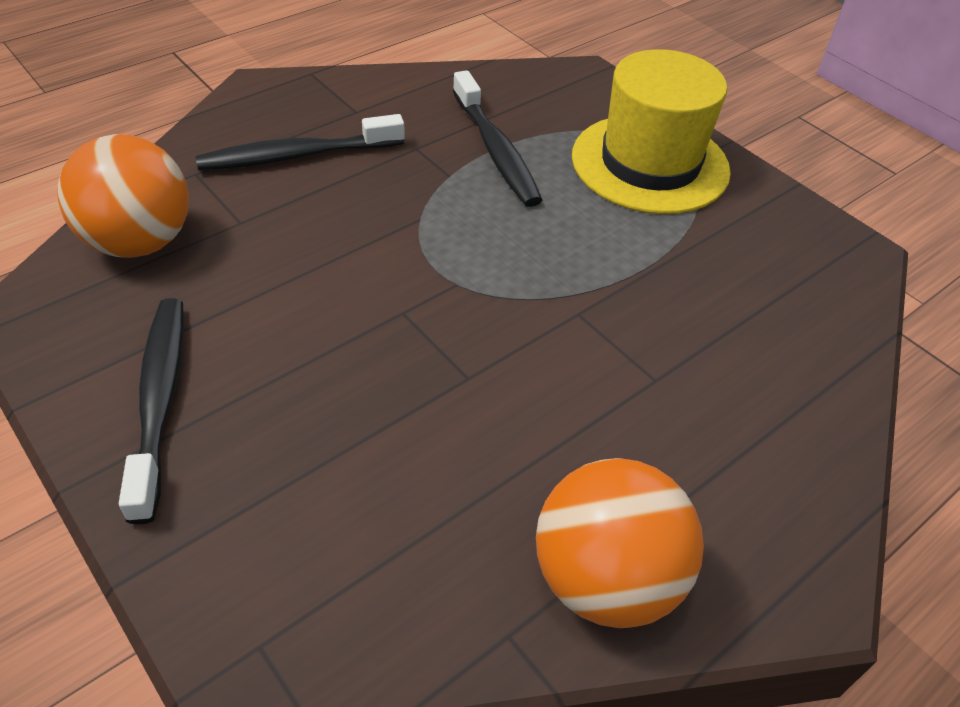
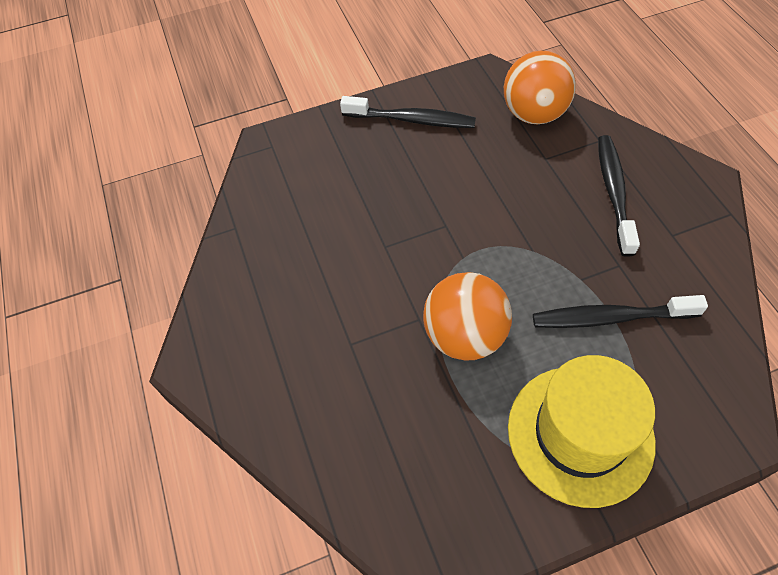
camera: 115 degrees right, 10 degrees up
(605, 579) = (241, 272): orange ball -> orange ball (464, 336)

